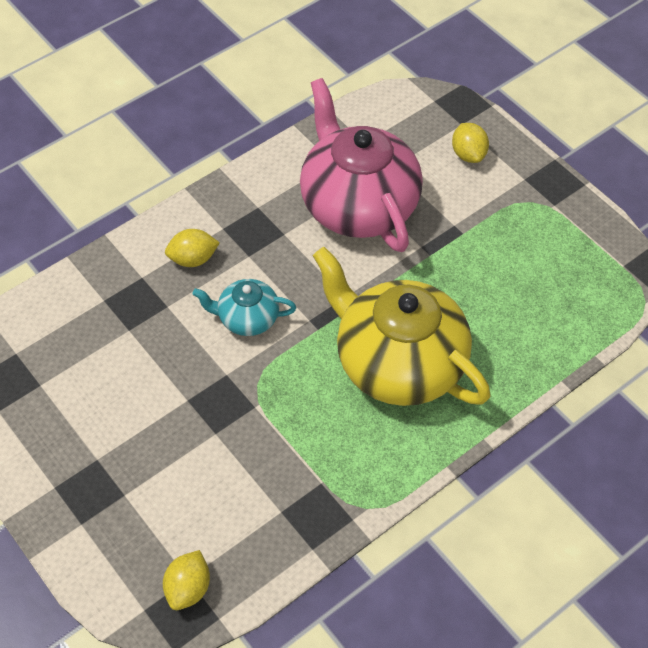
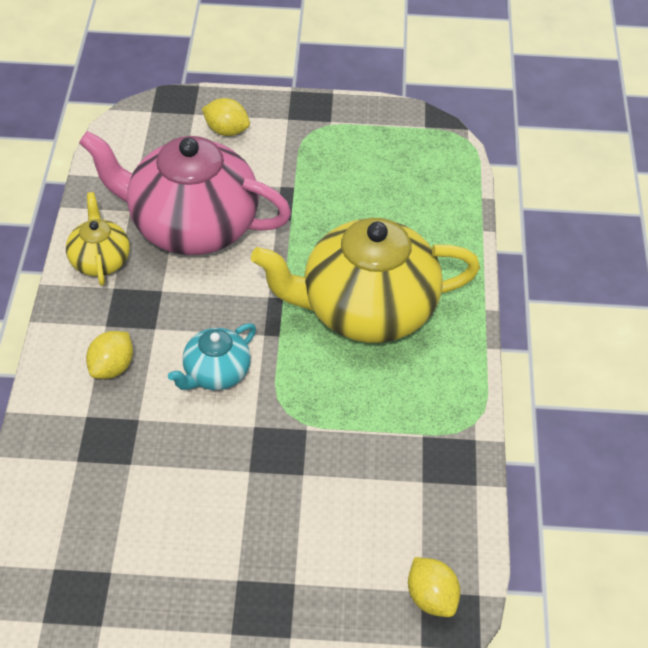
camera: 50 degrees left, 5 degrees down
(272, 181) = (100, 260): none -> yellow teapot

